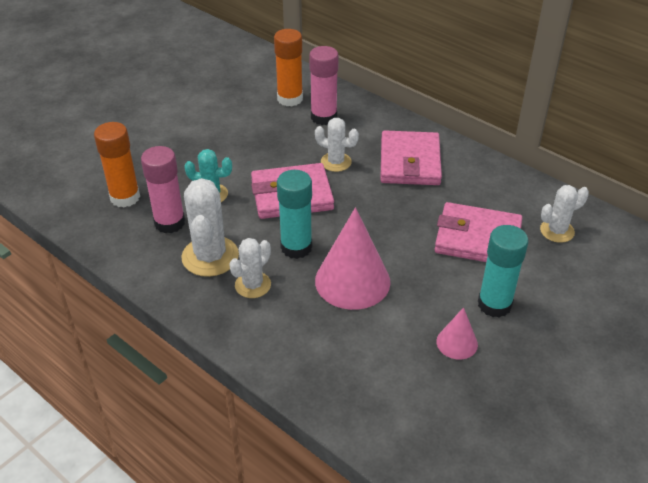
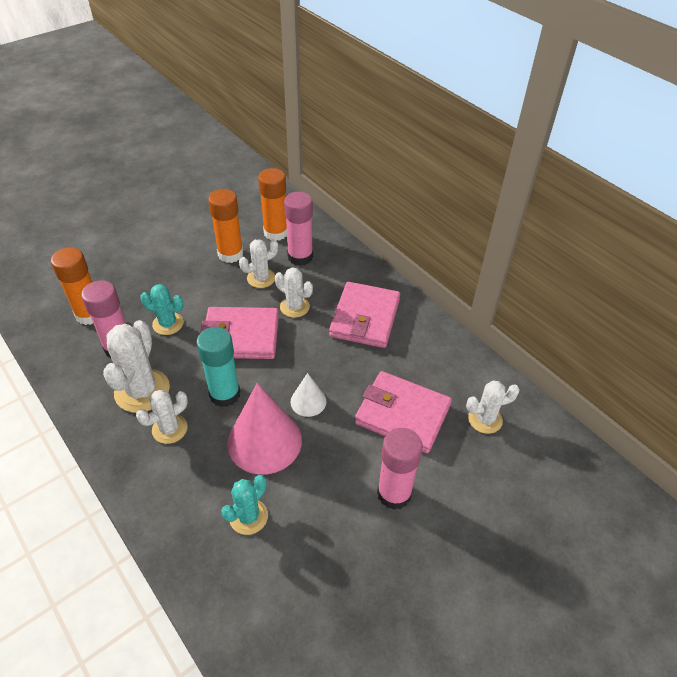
camera: 10 degrees right, 5 degrees up
(251, 124) = (230, 254): none -> orange glue stick
(291, 141) = (261, 278): none -> white cactus
(362, 345) = (248, 516): none -> turquoise cactus
(382, 241) = (308, 401): none -> white cone
(457, 343) = (342, 531): pink cone -> none
(494, 304) = (394, 493): turquoise glue stick -> pink glue stick

